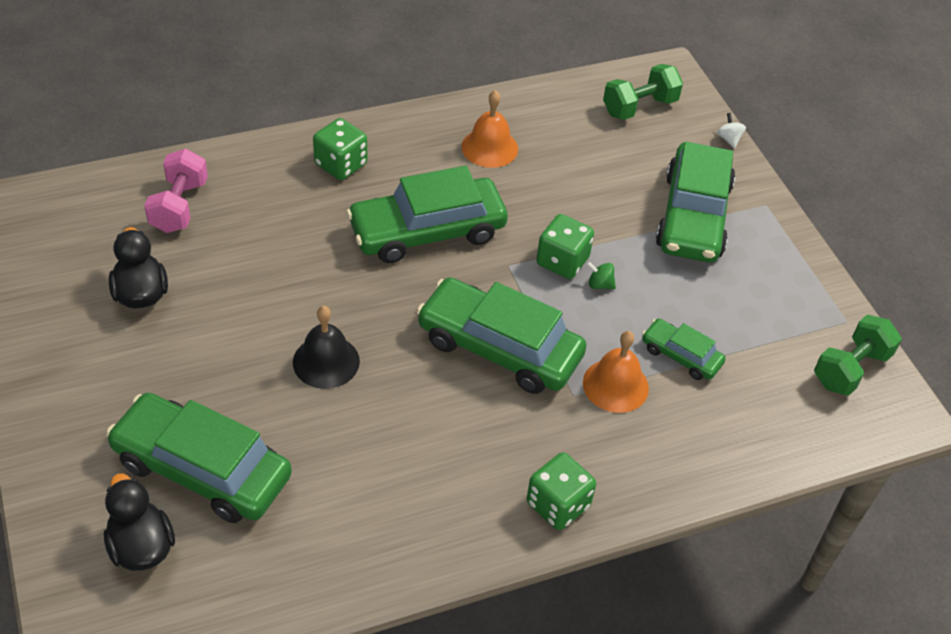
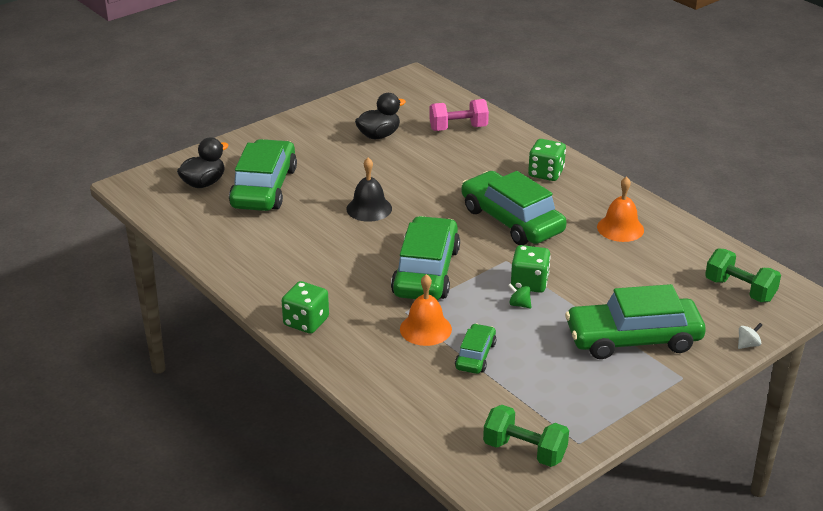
camera: 75 degrees right, 15 degrees down
(600, 284) = (519, 304): green spinning top -> green spinning top turned 60 degrees counterclockwise

